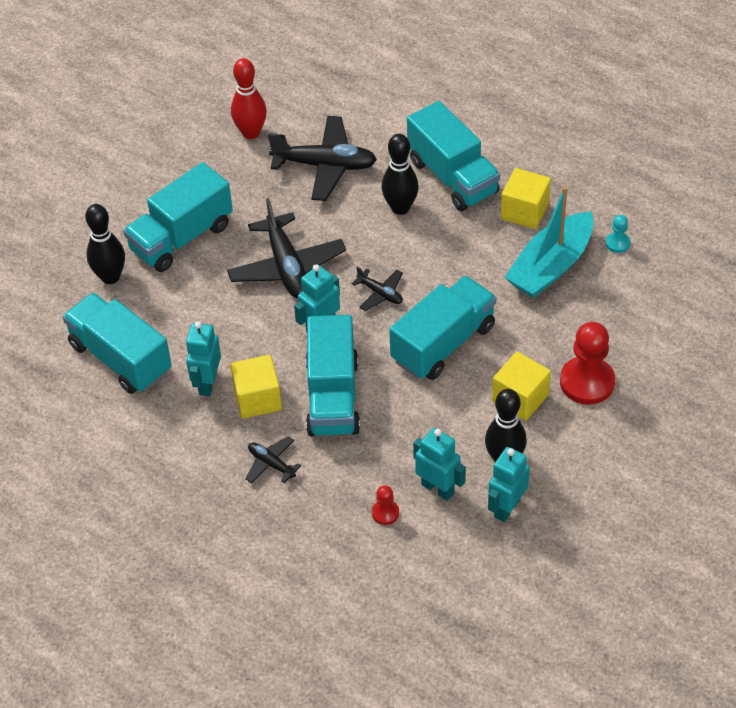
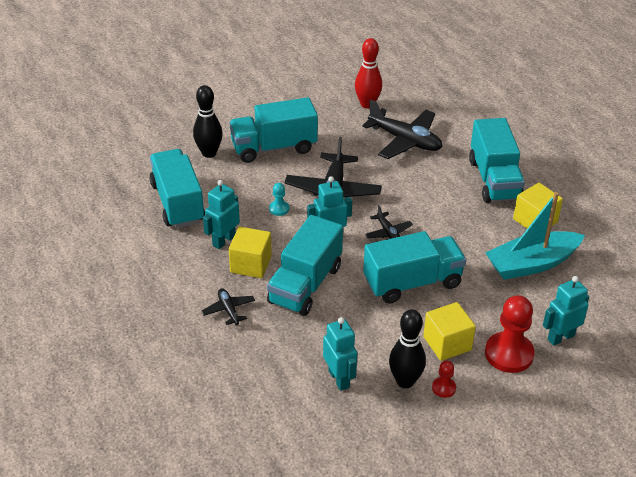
camera: 25 degrees right, 10 degrees down
(385, 513) = (287, 378): red pawn -> red pawn (443, 388)
(400, 208) = (441, 185): black bowling pin -> none
(506, 507) = (383, 416): turquoise robot -> turquoise robot (560, 337)
(617, 243) = (596, 268): turquoise pawn -> turquoise pawn (279, 209)

